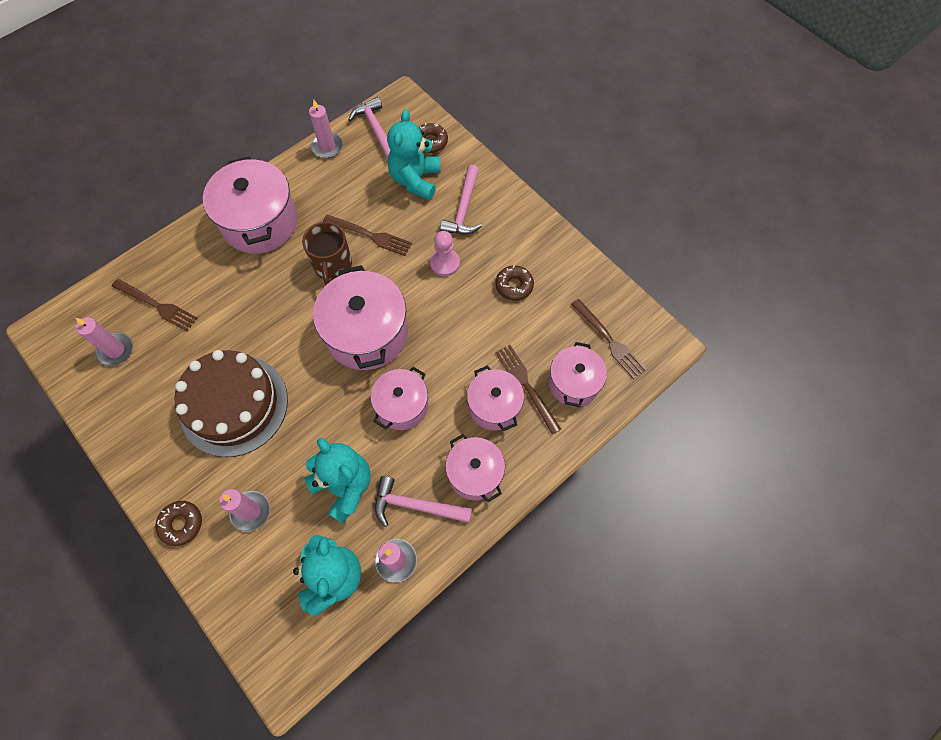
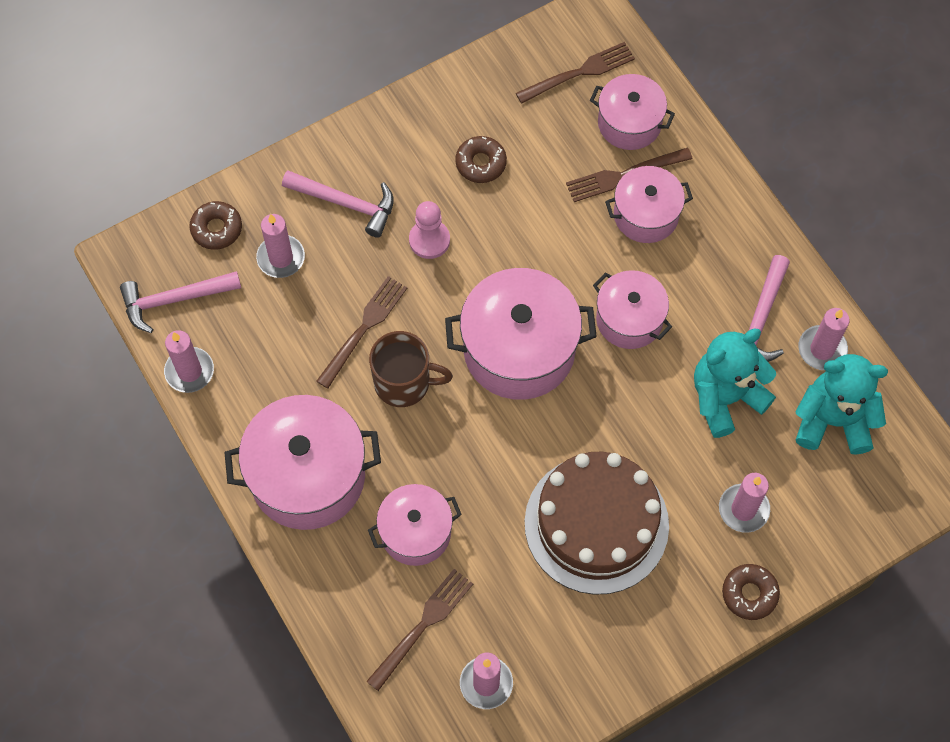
camera: 80 degrees left, 0 degrees up
(415, 180) = (281, 258): turquoise teddy bear -> pink candle
(475, 473) = (728, 250): pink pot -> pink pot (415, 532)

